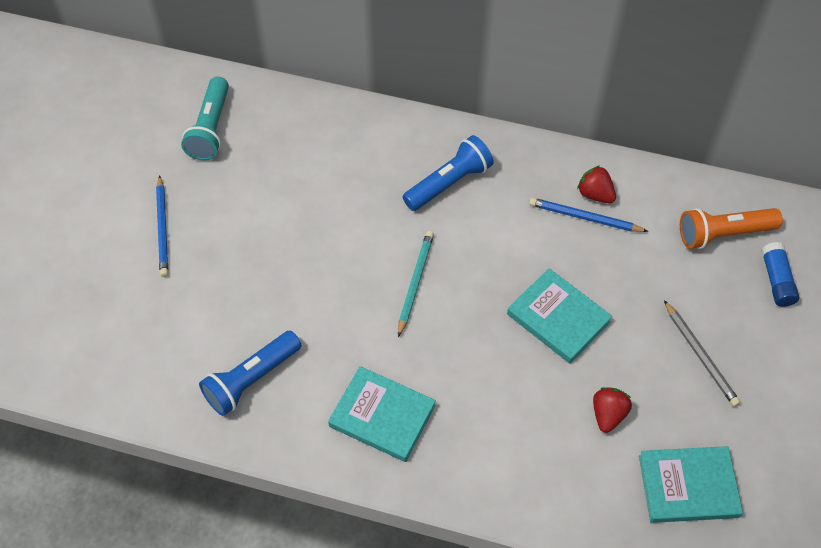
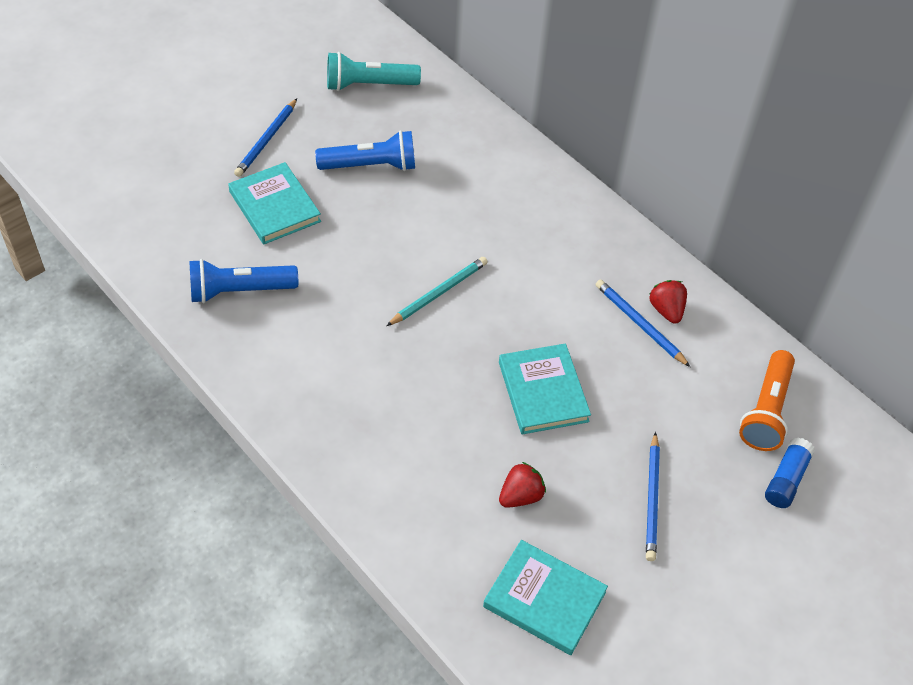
camera: 30 degrees right, 5 degrees down
(211, 128) = (369, 85): turquoise flashlight -> turquoise flashlight turned 45 degrees clockwise
(382, 416) = (321, 380): turquoise book -> turquoise book (275, 206)
(449, 183) = (537, 230): blue flashlight -> blue flashlight (370, 166)
(700, 355) = (652, 499): grey pencil -> blue pencil
(723, 234) = (766, 410): orange flashlight -> orange flashlight turned 90 degrees counterclockwise

